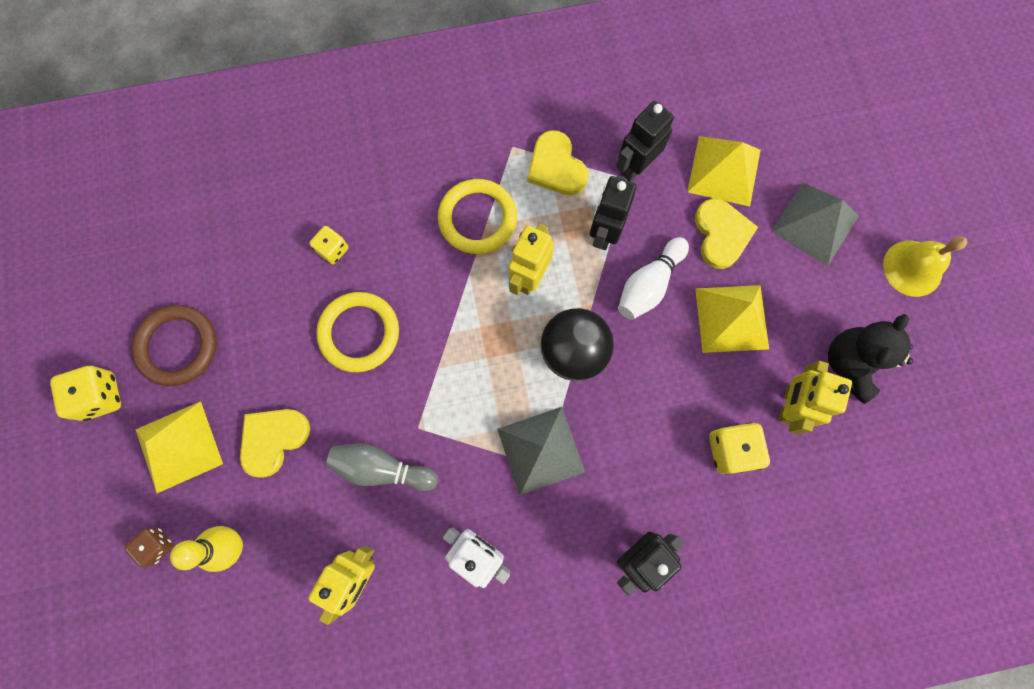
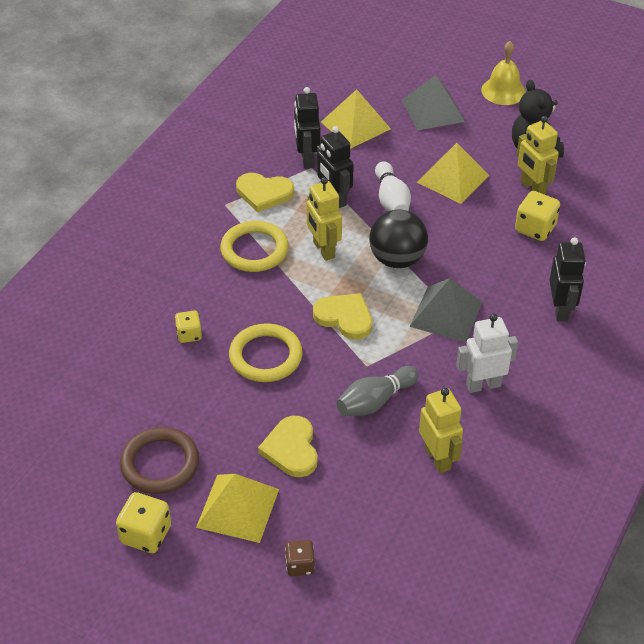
camera: 50 degrees left, 30 degrees down
(232, 545) = (346, 518): yellow bowling pin -> none
(721, 234) = (395, 151): yellow heart -> yellow heart (344, 317)

